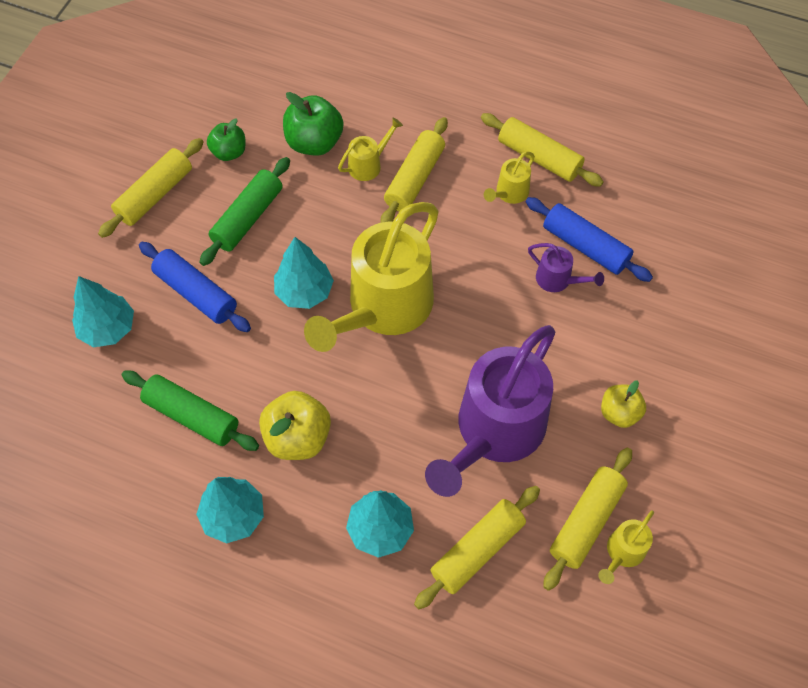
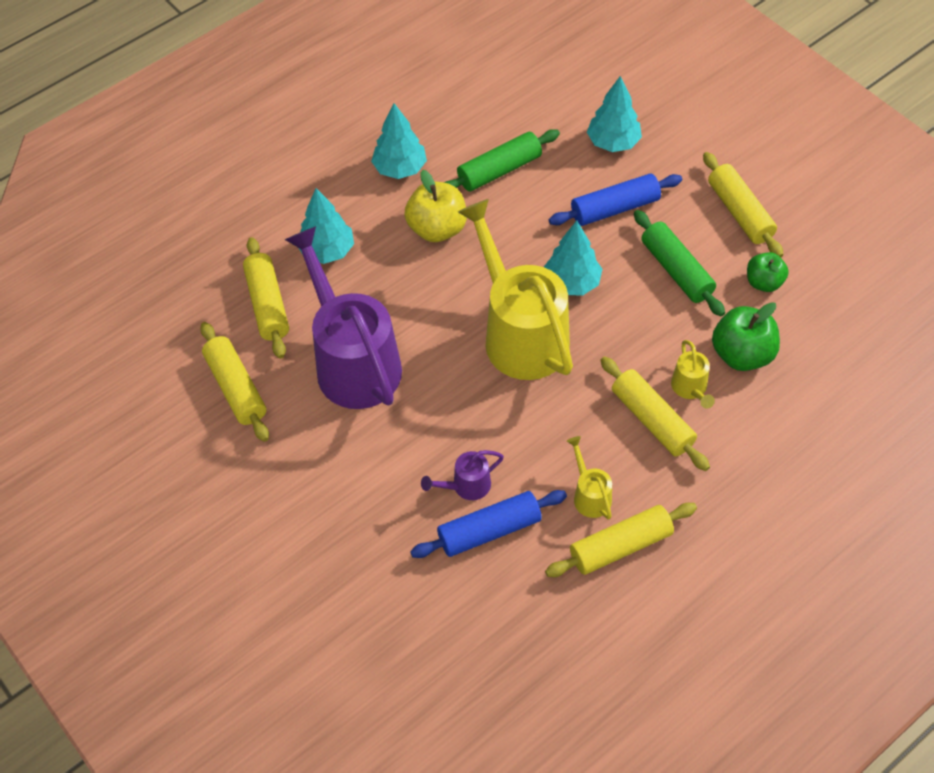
camera: 120 degrees right, 5 degrees down
(619, 413) = (307, 463): yellow apple -> none
(622, 553) = (194, 399): yellow watering can -> none

